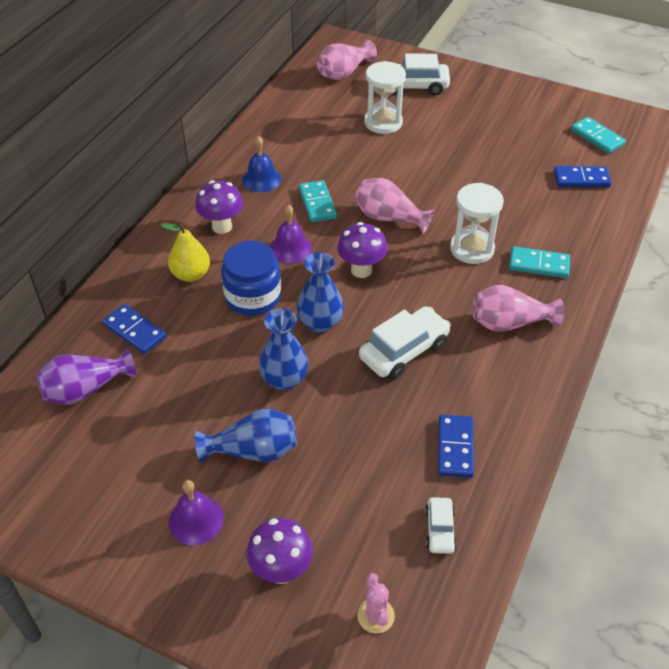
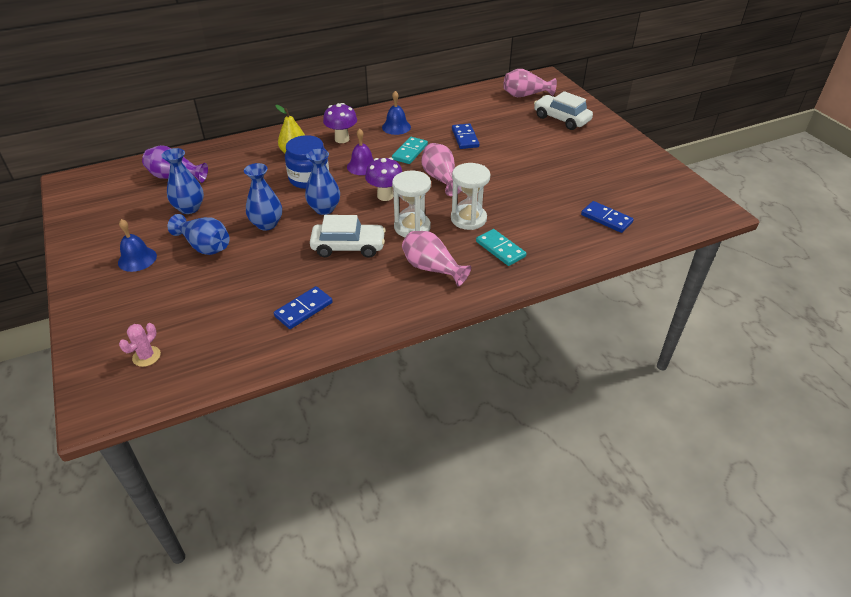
camera: 40 degrees right, 5 degrees down
(135, 331) = (232, 164): blue domino -> blue domino (465, 138)
(165, 418) = (189, 208): none -> blue vase
(196, 520) = (137, 259): purple bell -> blue bell
(281, 570) = (138, 305): purple mushroom -> none
(383, 122) = (512, 130): white hourglass -> white hourglass (412, 227)
(440, 530) = (235, 342): white car -> none
(597, 137) = (657, 201): turquoise domino -> none

